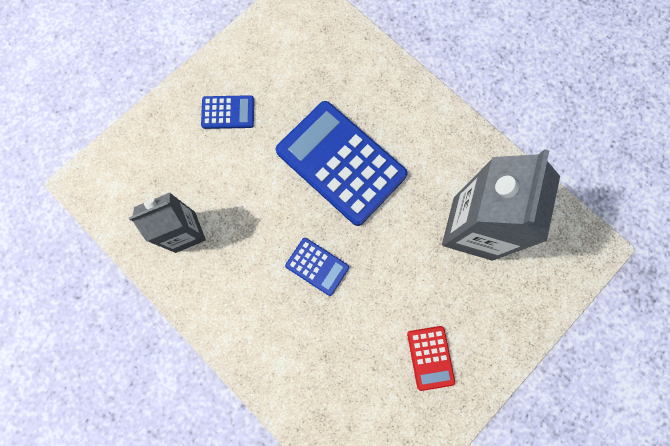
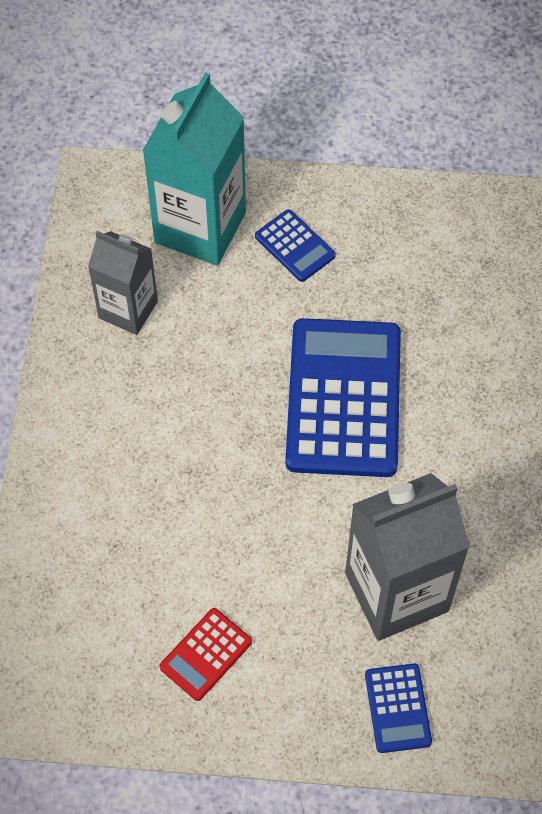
camera: 50 degrees right, 15 degrees down
(170, 151) = (200, 227): none -> turquoise carton
(317, 266) = (205, 463): blue calculator -> blue calculator (397, 708)

